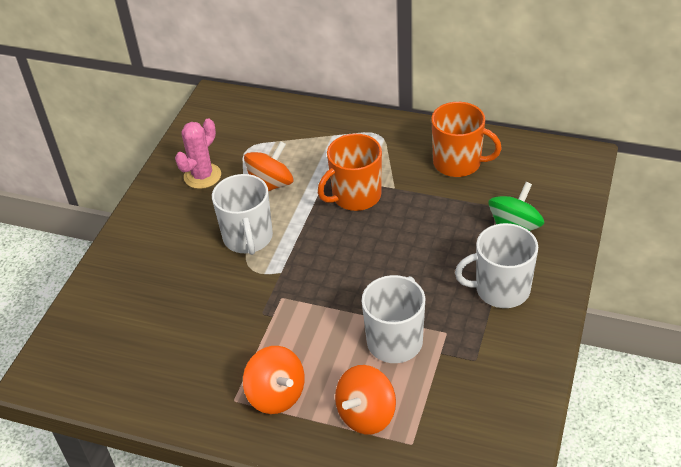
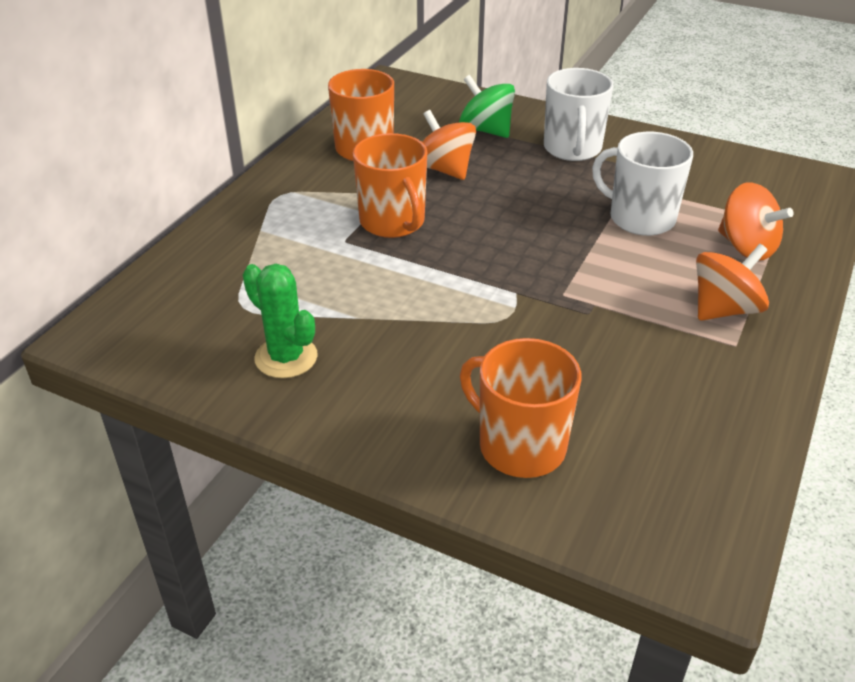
camera: 85 degrees left, 5 degrees down
(131, 288) = (520, 446): none -> orange mug
(202, 176) = (286, 357): pink cactus -> green cactus
(248, 238) = (442, 317): white mug -> none
(271, 185) = (339, 290): orange spinning top -> orange spinning top (444, 169)

